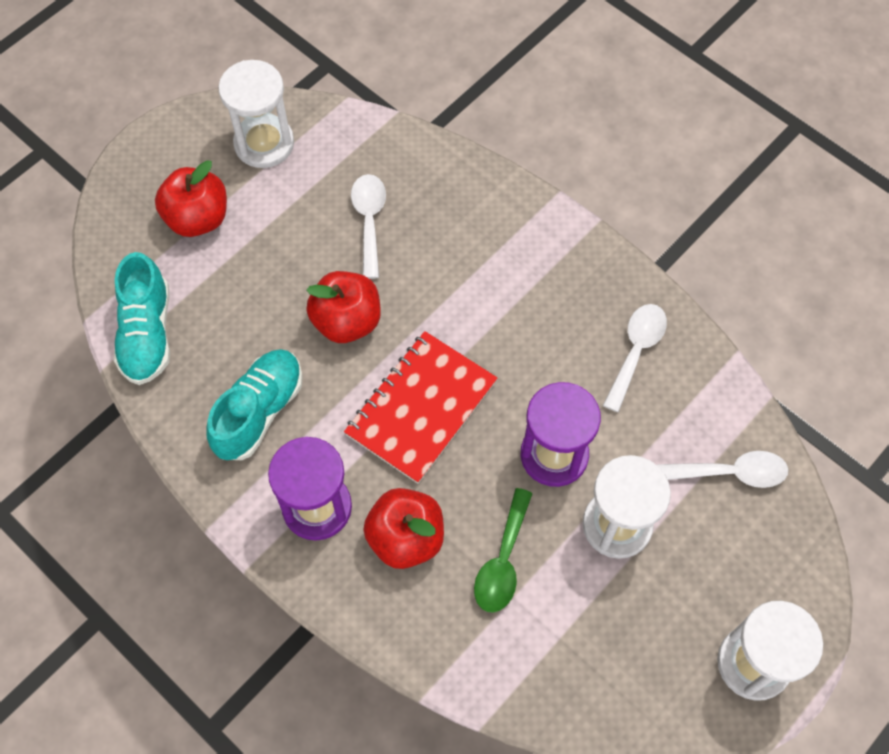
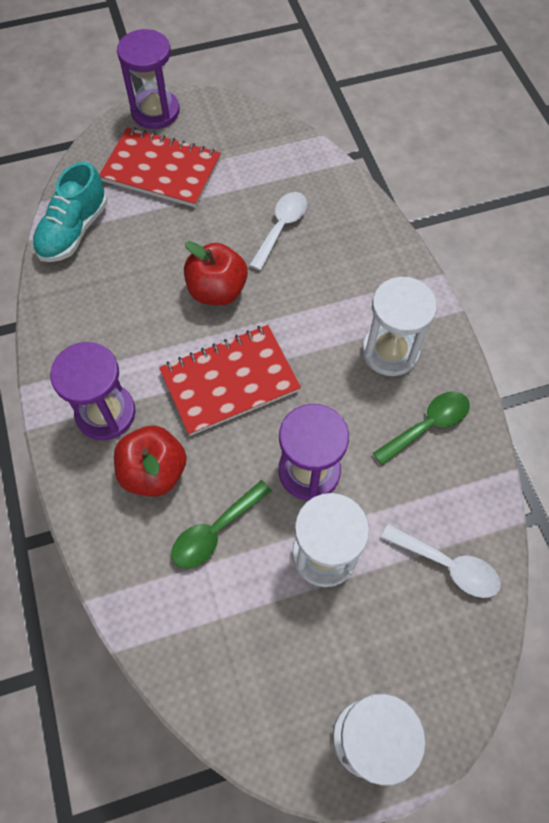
camera: 30 degrees right, 0 degrees up
(145, 154) = (155, 111): none -> purple hourglass
(198, 218) = (161, 170): red apple -> red notebook
(259, 412) = (112, 323): turquoise shoe -> none
(264, 143) = (241, 140): white hourglass -> white hourglass (390, 351)
(636, 352) = (427, 425): white spoon -> green spoon

